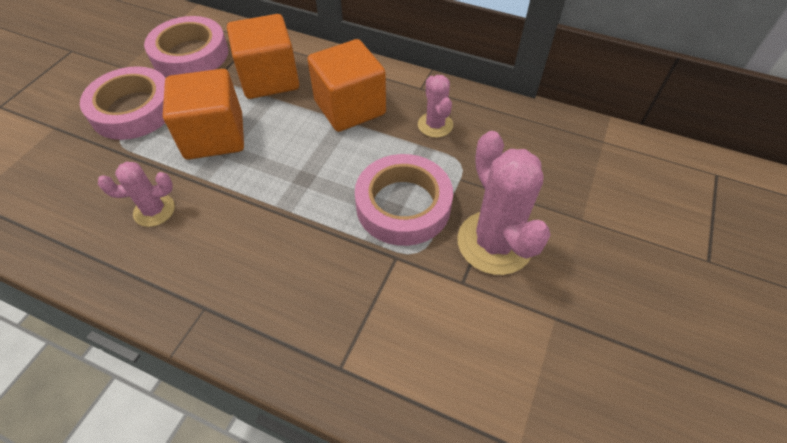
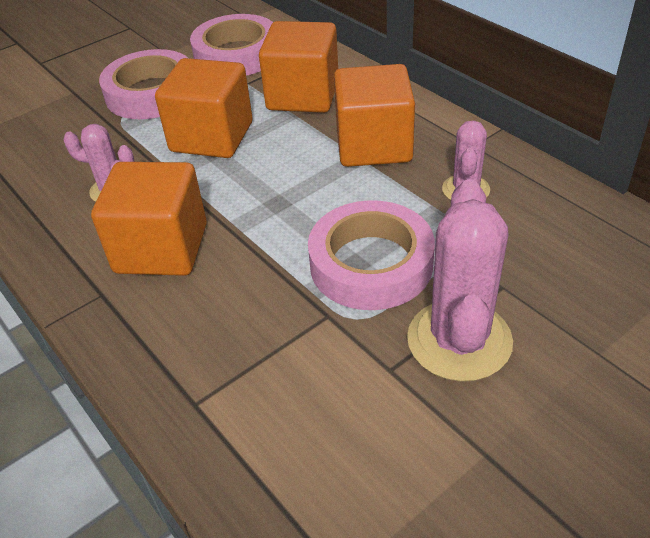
camera: 30 degrees right, 10 degrees down
(232, 249) = (161, 248): none -> orange cube

